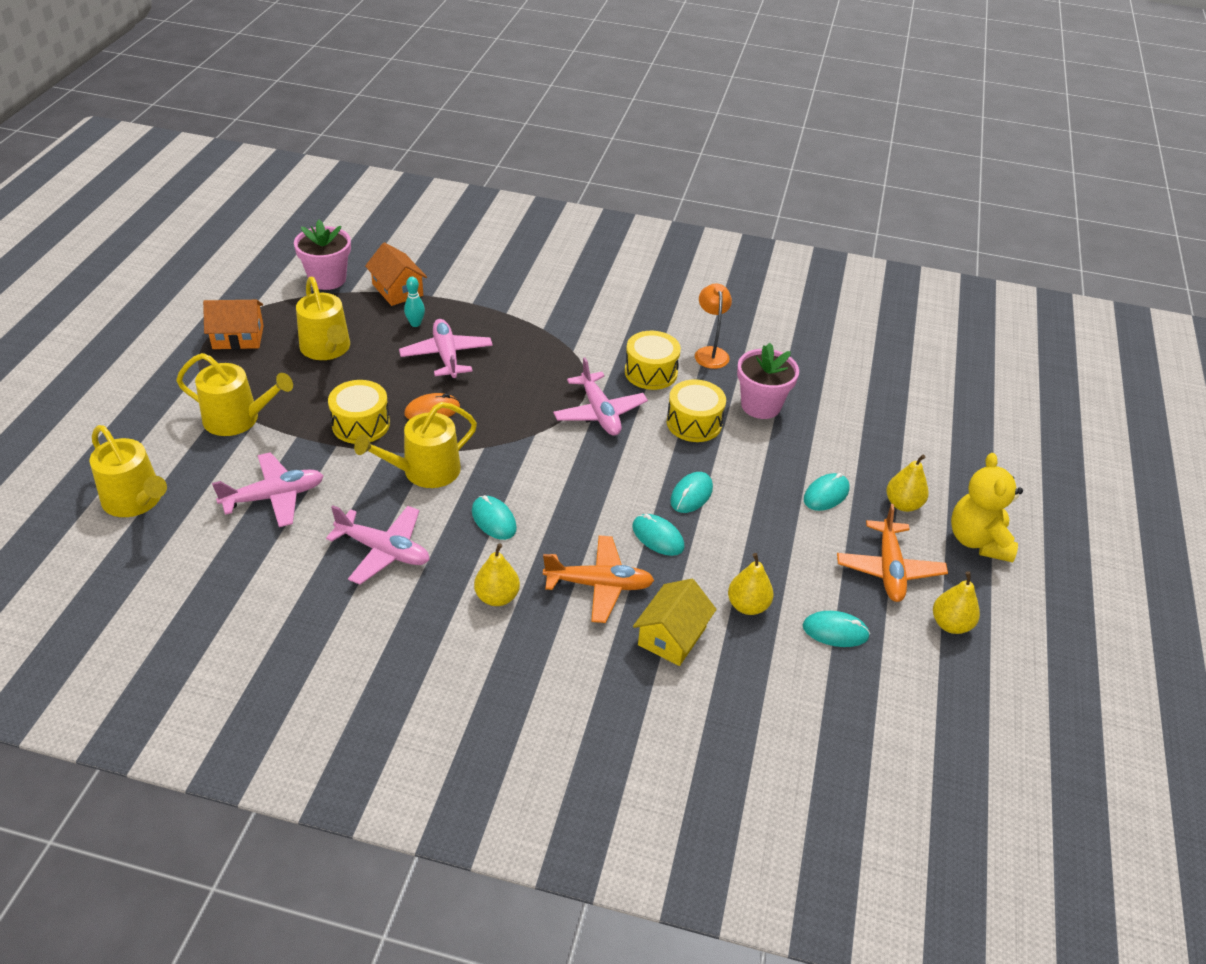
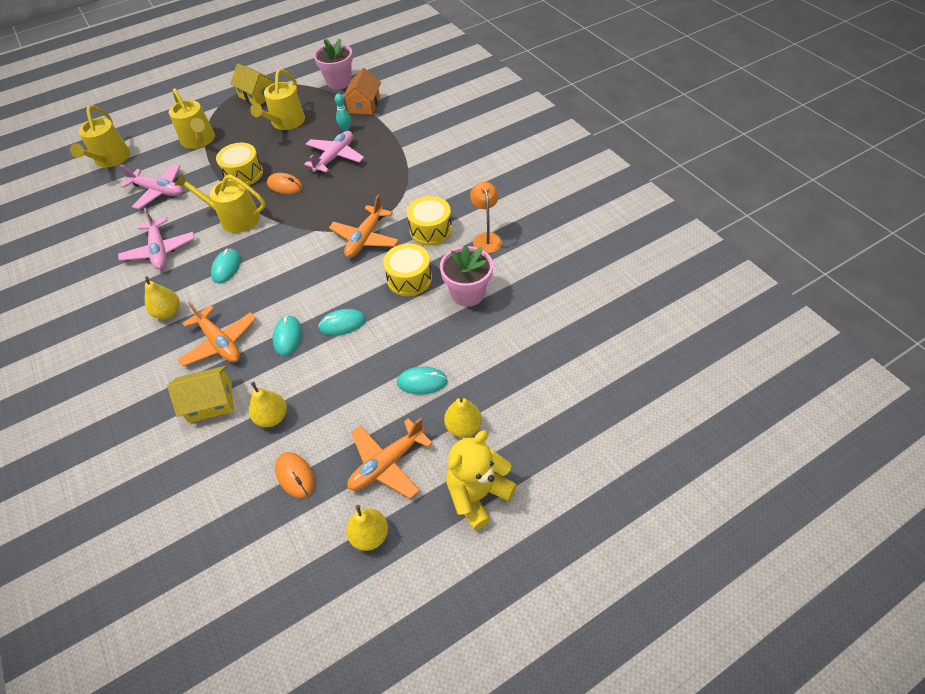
camera: 50 degrees right, 10 degrees up
(238, 337) = (257, 96): orange house -> yellow house
(599, 413) = (365, 238): pink plane -> orange plane
(710, 353) = (486, 238): orange lamp -> orange lamp turned 45 degrees counterclockwise
(835, 631) = (295, 475): turquoise mouse -> orange mouse

